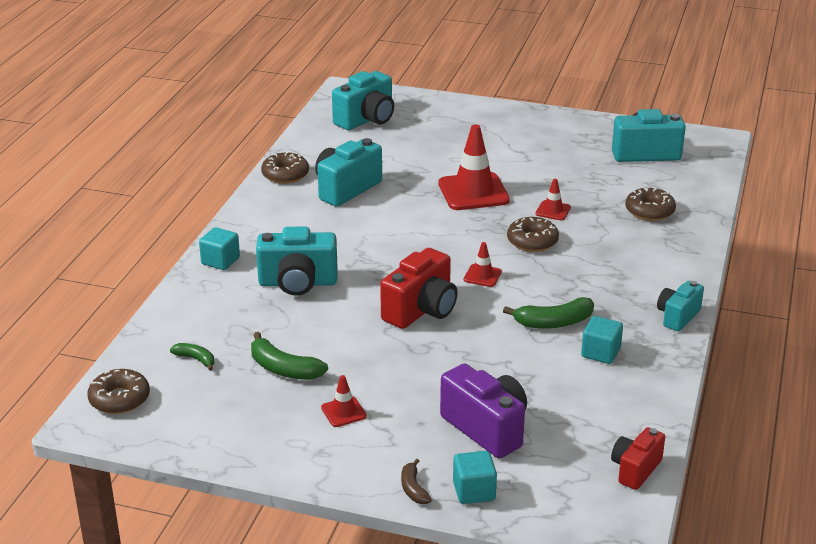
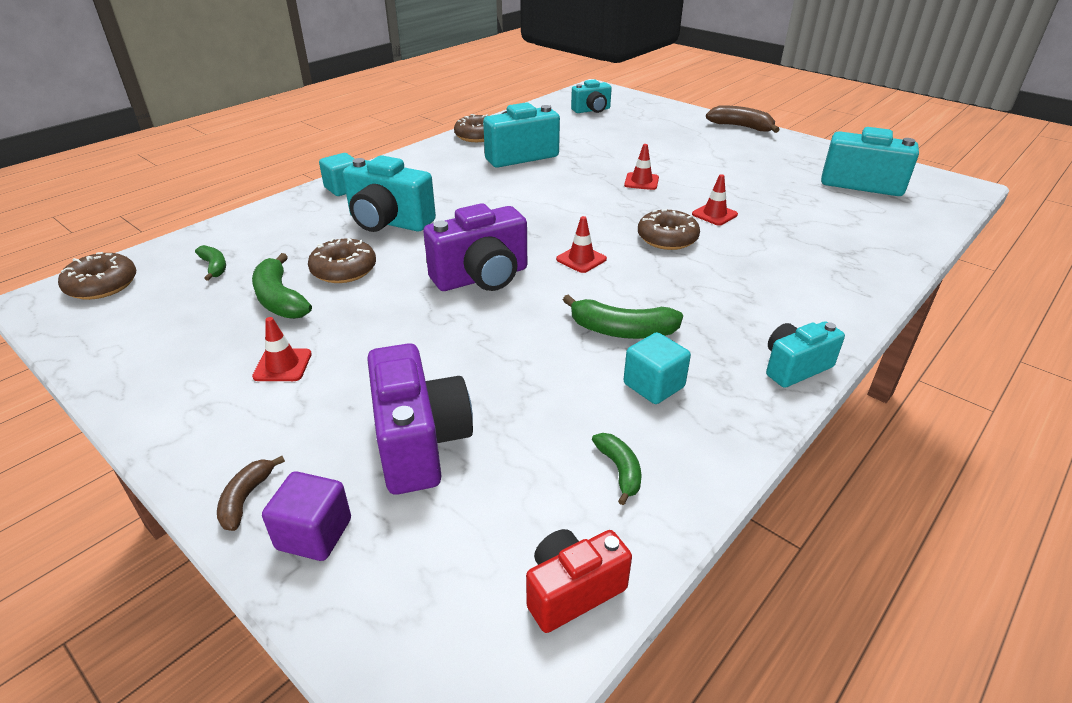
camera: 25 degrees right, 5 degrees up
(366, 120) = (592, 110): turquoise camera -> turquoise camera, size x0.62
(421, 310) = (482, 278): red camera -> purple camera
(473, 192) = (641, 181): red traffic cone -> red traffic cone, size x0.48
(474, 491) = (314, 534): turquoise cube -> purple cube
(515, 112) = (741, 127): none -> brown banana
(616, 407) = (619, 470): none -> green banana
(649, 211) = (832, 238): brown donut -> brown donut (344, 270)

